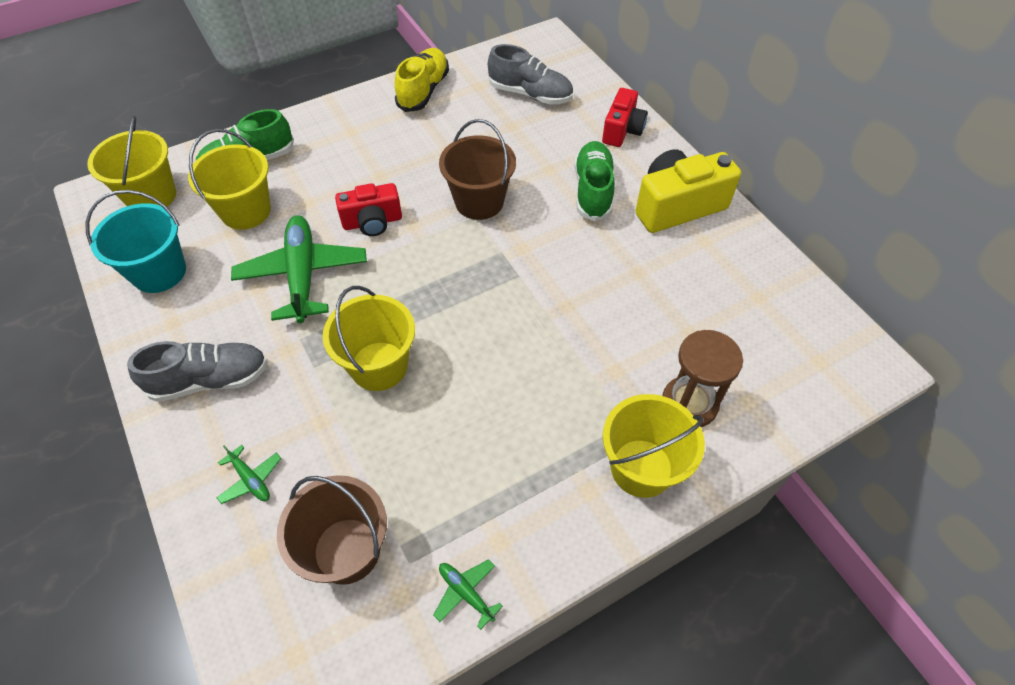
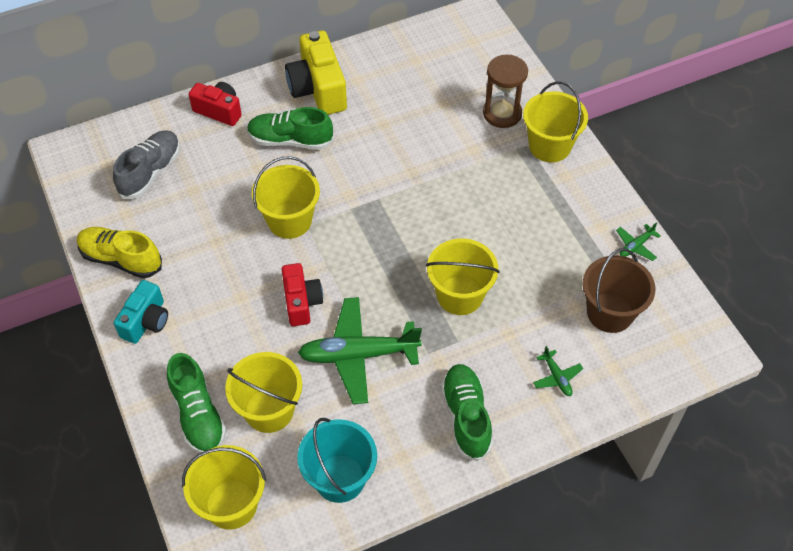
camera: 85 degrees left, 0 degrees up
(210, 380) = (466, 417): grey shoe -> green shoe
(251, 479) = (557, 377): green plane -> green plane turned 105 degrees clockwise
(353, 116) = (146, 321): none -> turquoise camera
(479, 202) = (289, 220): brown bucket -> yellow bucket

